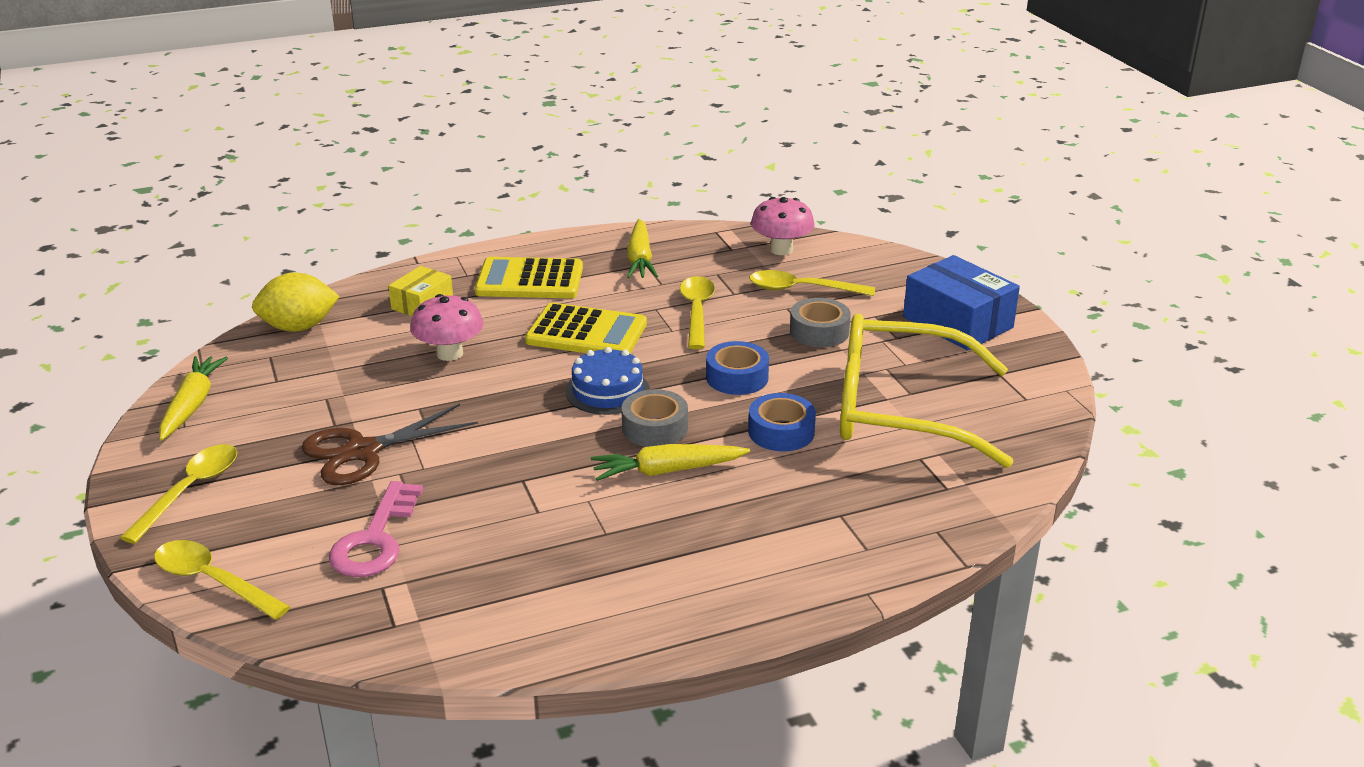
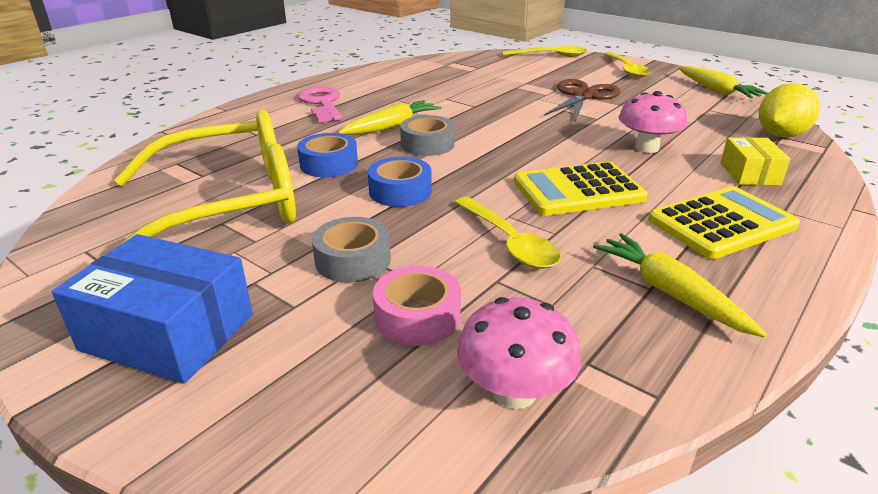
camera: 150 degrees right, 0 degrees up
(375, 539) = (509, 76): pink key -> pink key (322, 103)
(607, 391) = (493, 156): blue cake -> none
(802, 289) = (417, 316): yellow spoon -> pink tape

